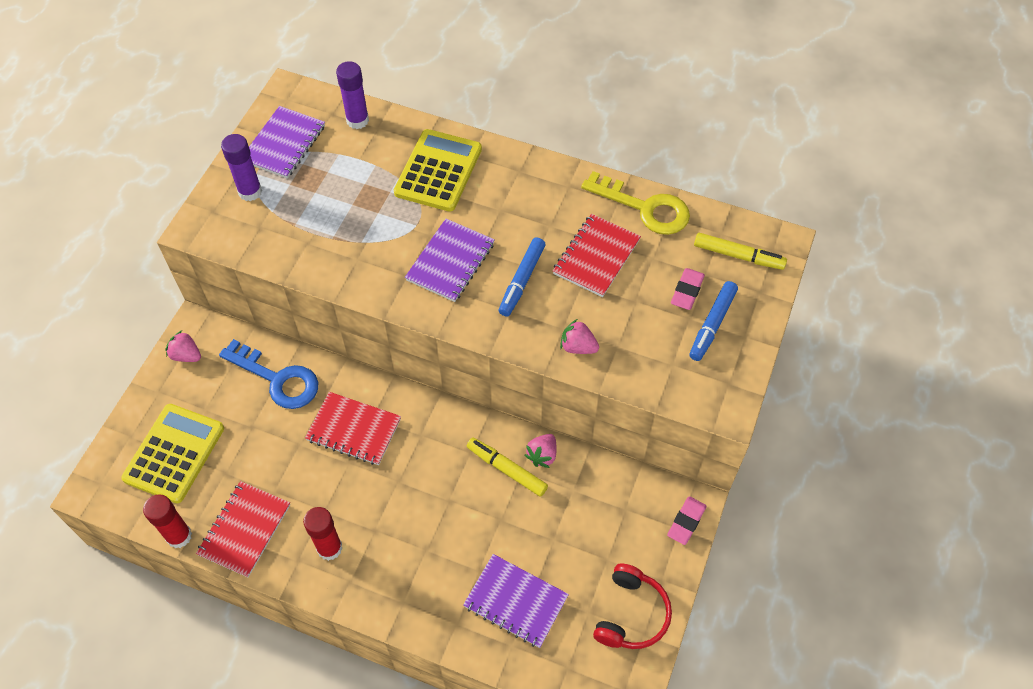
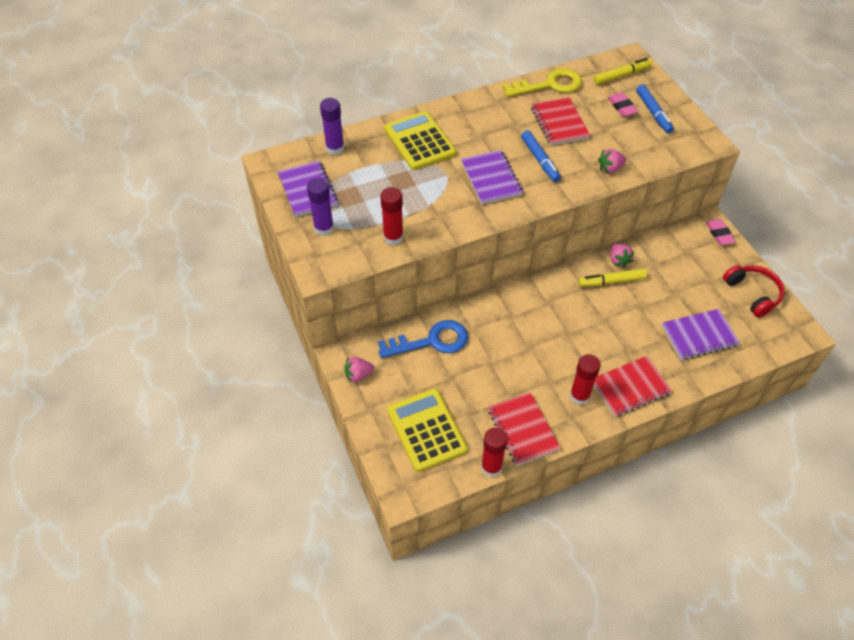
camera: 45 degrees left, 5 degrees down
(291, 248) = (393, 237): none -> red glue stick
(354, 430) = (510, 330): red notebook -> red notebook (630, 387)

